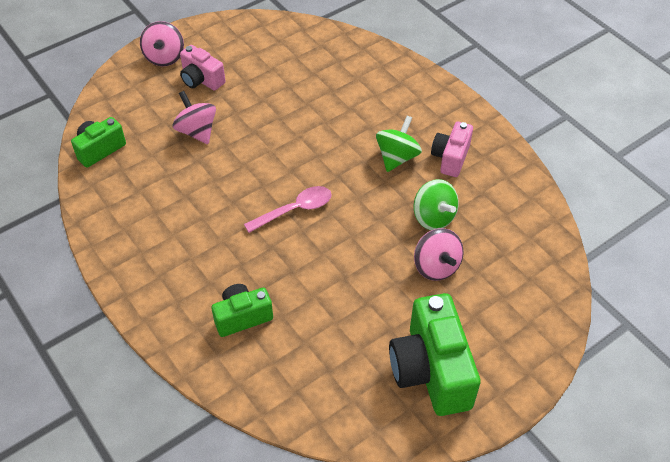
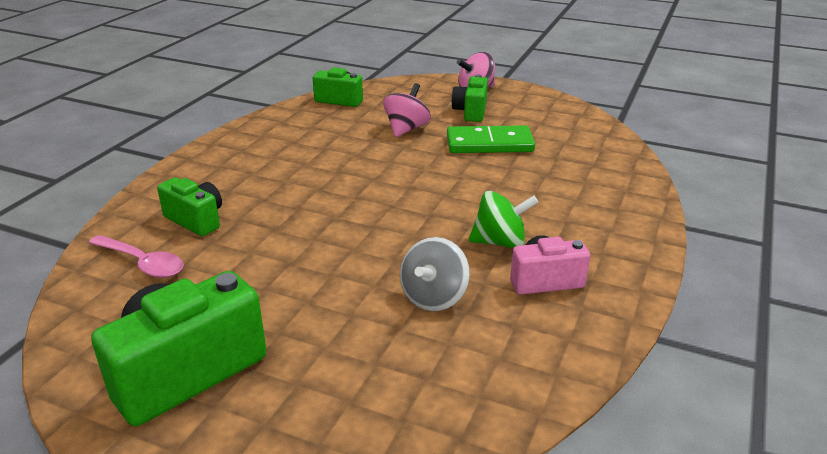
camera: 60 degrees right, 20 degrees down
(201, 80) = (470, 112): pink camera -> green camera
(264, 96) = (489, 144): none -> green domino
(295, 210) = (358, 205): pink spoon -> pink spoon (142, 263)
(433, 217) = (434, 297): green spinning top -> grey spinning top
(436, 266) = (356, 324): pink spinning top -> none

